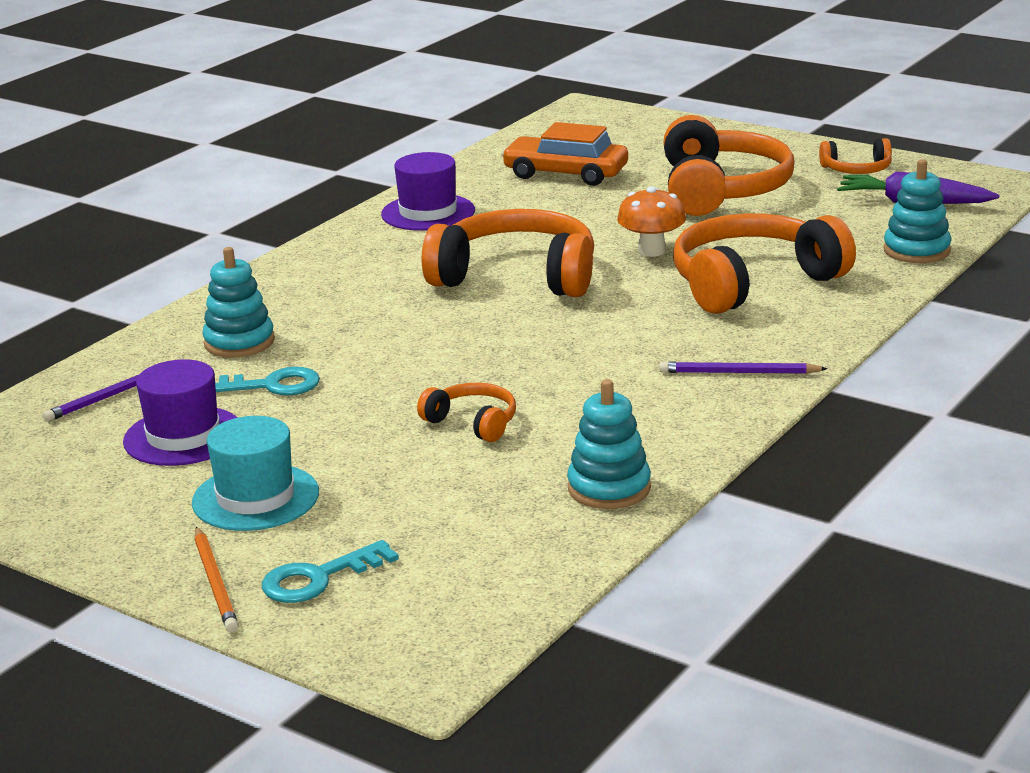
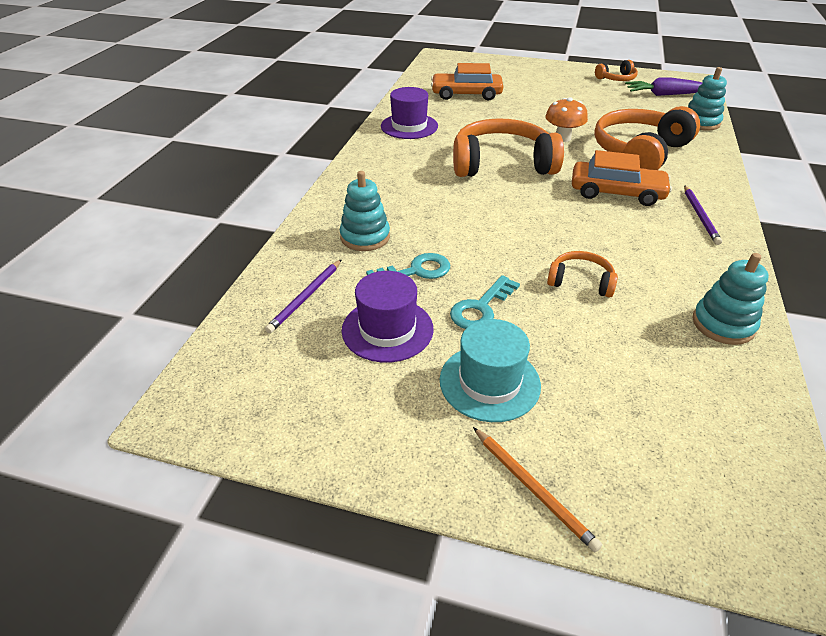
camera: 20 degrees left, 15 degrees up
(318, 578) = (609, 462): turquoise key -> turquoise key (481, 308)
(648, 330) = (616, 192): none -> orange car
(720, 190) = (560, 96): orange headphones -> none
(739, 373) = (700, 216): purple pencil -> purple pencil turned 75 degrees counterclockwise

